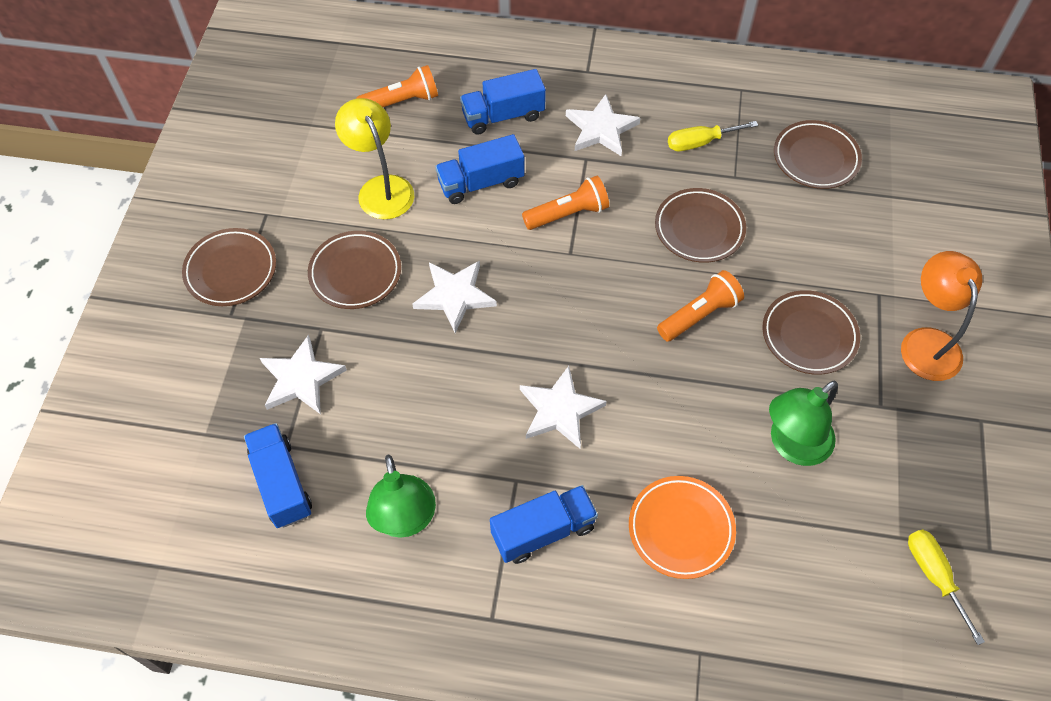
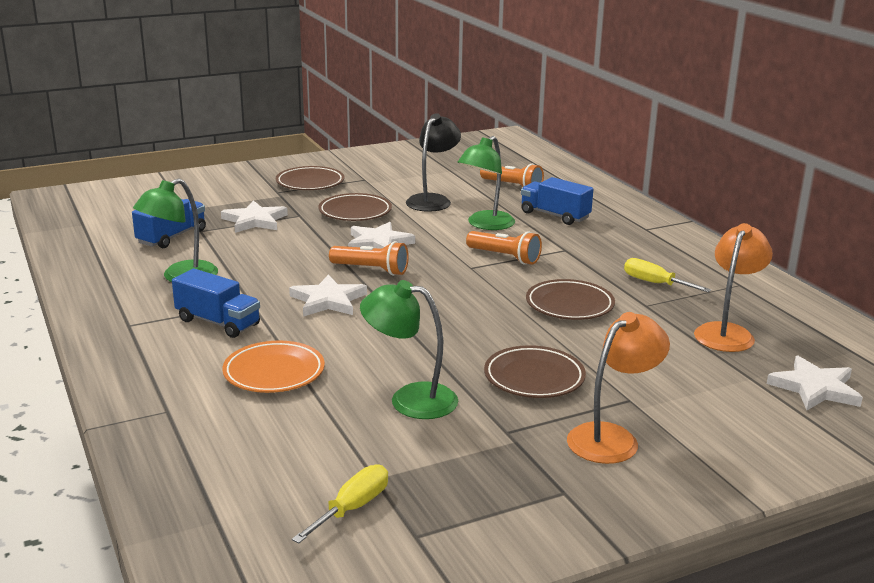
camera: 55 degrees right, 35 degrees down
(381, 188) = (432, 200): yellow lamp -> black lamp
(481, 183) = (485, 225): blue truck -> green lamp
(601, 129) = (601, 247): white star -> white star (815, 388)
(699, 315) = (486, 327): orange flashlight -> orange flashlight (371, 270)
(815, 158) = (727, 332): brown plate -> orange lamp

